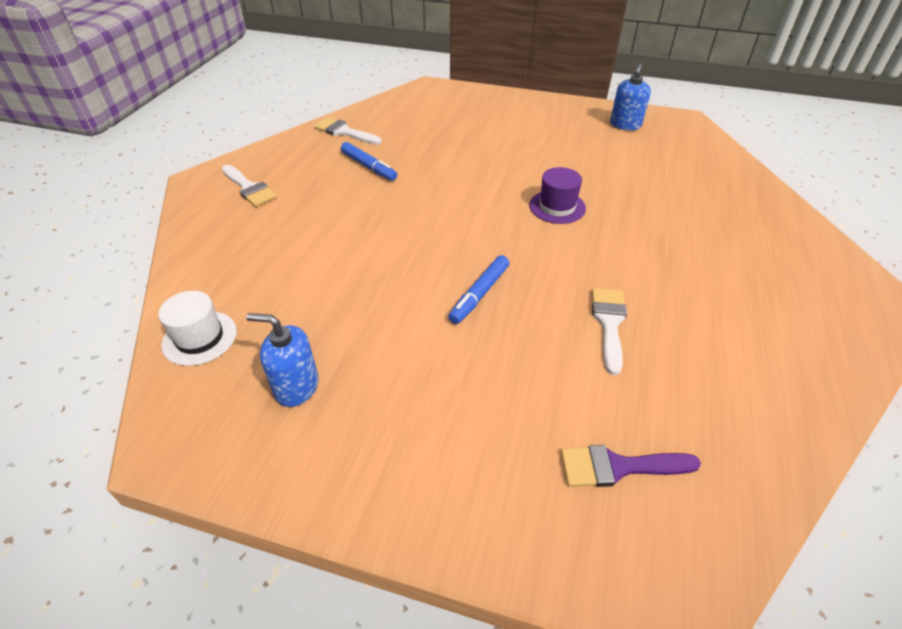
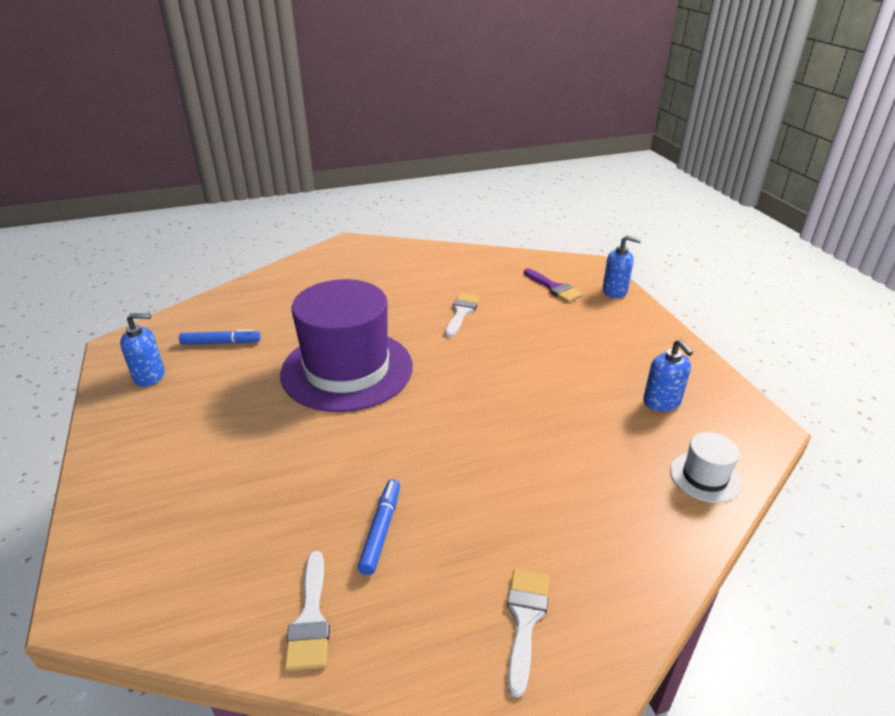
camera: 125 degrees left, 10 degrees down
(480, 294) = (493, 366): blue marker -> blue marker (220, 343)
(554, 554) = (615, 291): none -> blue soap dispenser
(557, 207) = (347, 369): purple hat -> purple hat, size x2.38
(609, 323) = (461, 313): white brush -> white brush turned 135 degrees clockwise

